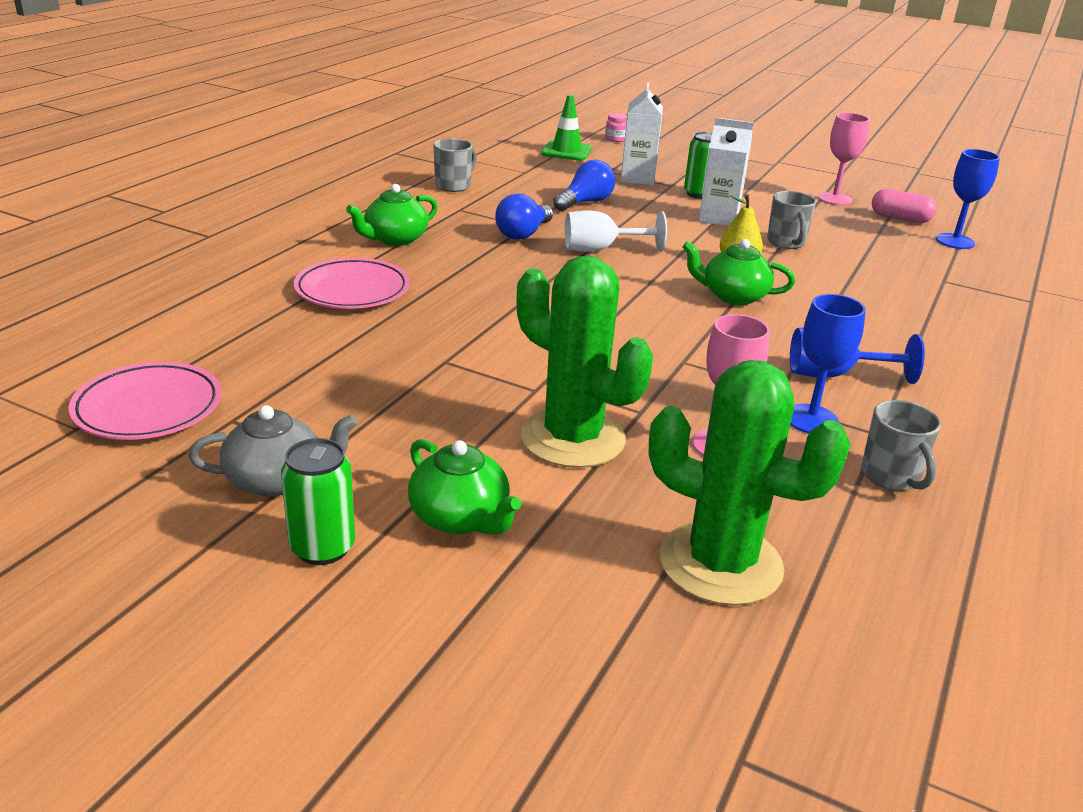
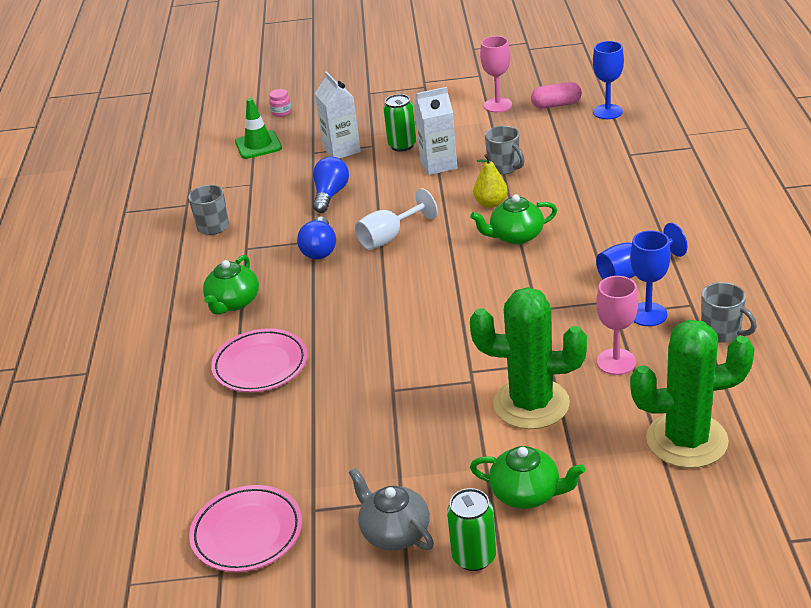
camera: 25 degrees left, 5 degrees up
(277, 480) = (394, 532): grey teapot -> grey teapot turned 90 degrees counterclockwise

